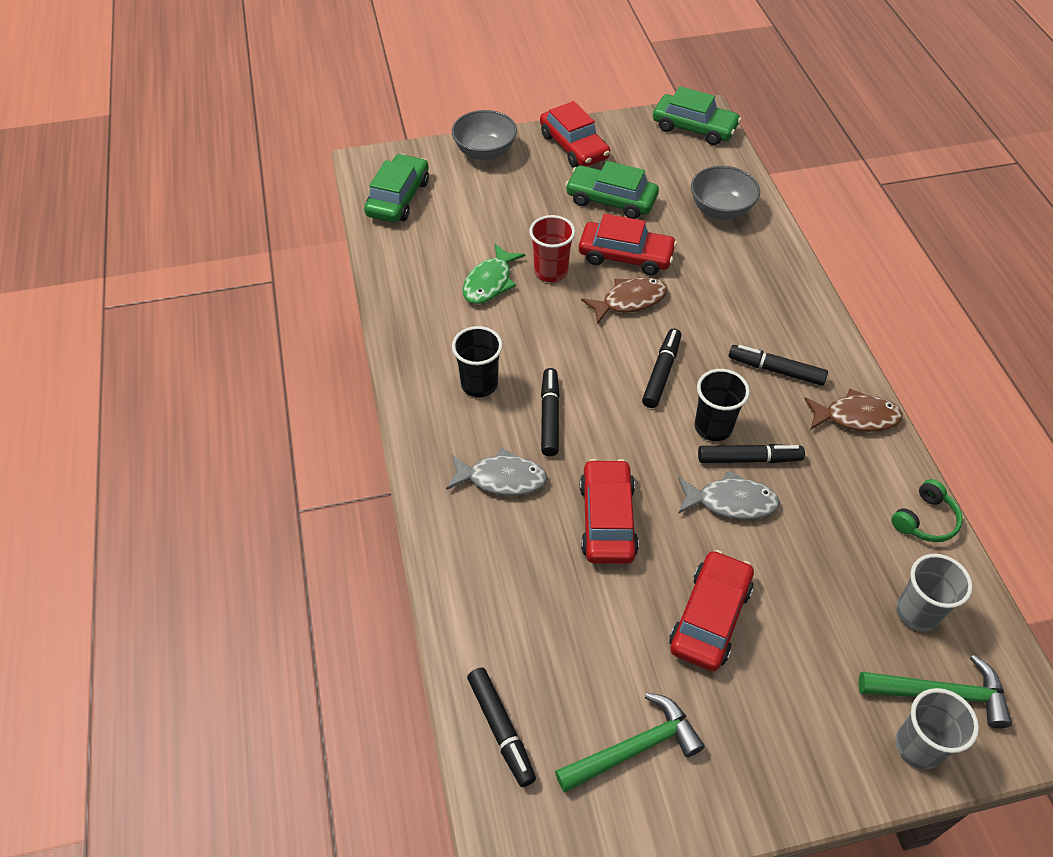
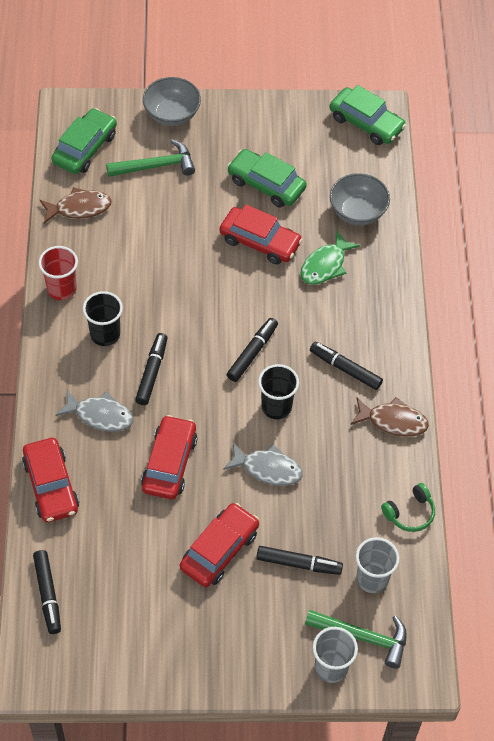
camera: 10 degrees right, 5 degrees up
(490, 282) = (139, 245): green fish -> green fish (325, 265)
(551, 272) = (192, 244): red cup -> red cup (62, 289)
(574, 146) = (251, 123): red car -> red car (51, 486)
(629, 301) = (249, 284): brown fish -> brown fish (79, 208)
(634, 748) = (134, 626): green hammer -> green hammer (156, 166)
(749, 459) = (294, 438): black marker -> black marker (298, 563)

